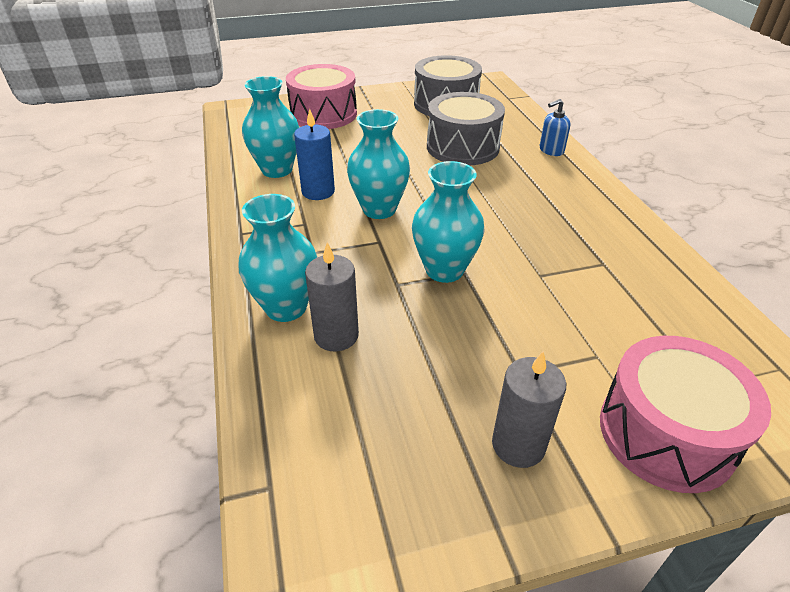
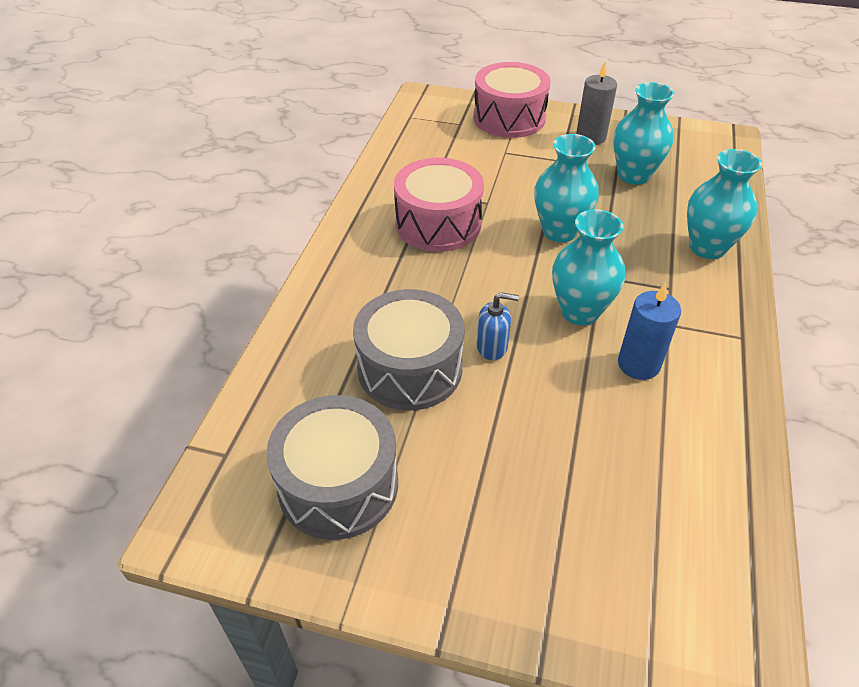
camera: 150 degrees left, 5 degrees up
(277, 170) = (683, 427): turquoise vase -> turquoise vase (633, 175)
(323, 114) = (563, 554): pink drum -> pink drum (438, 224)
(336, 335) = (672, 216): grey candle -> none
(551, 150) = (314, 318): blue soap dispenser -> blue soap dispenser (492, 347)

